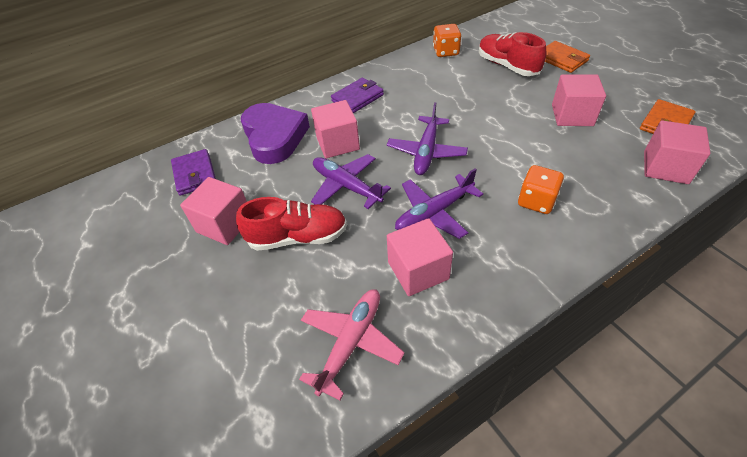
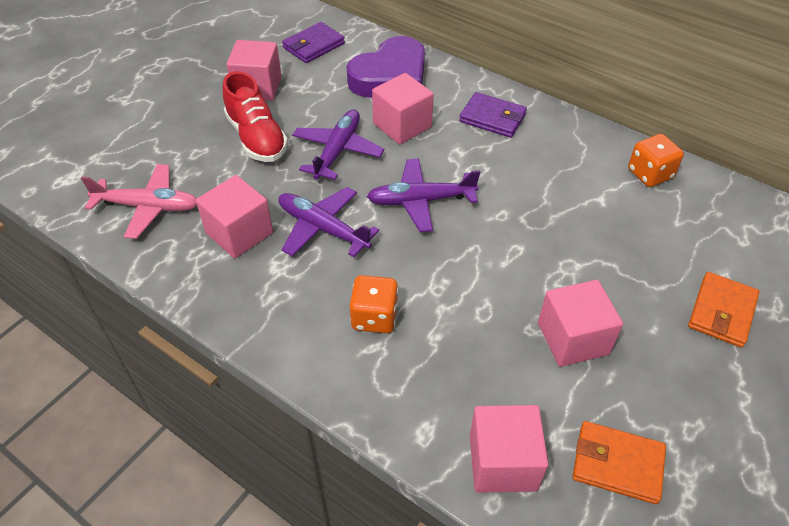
camera: 65 degrees right, 0 degrees up
(507, 66) = (656, 247): red shoe -> none

